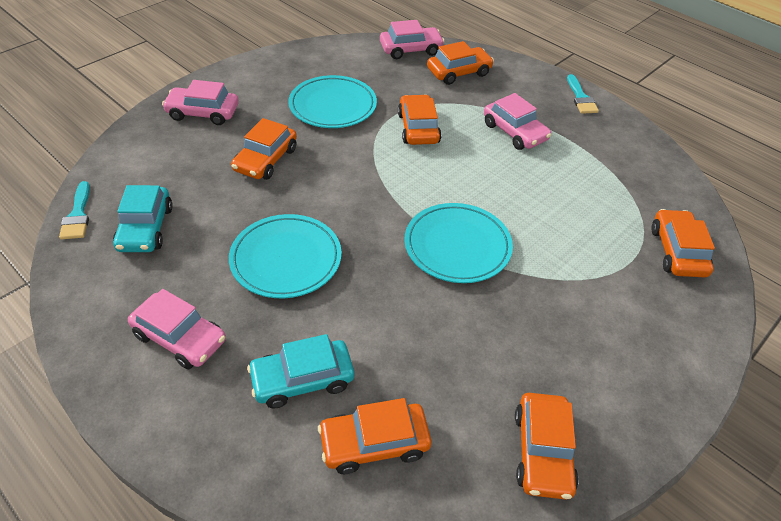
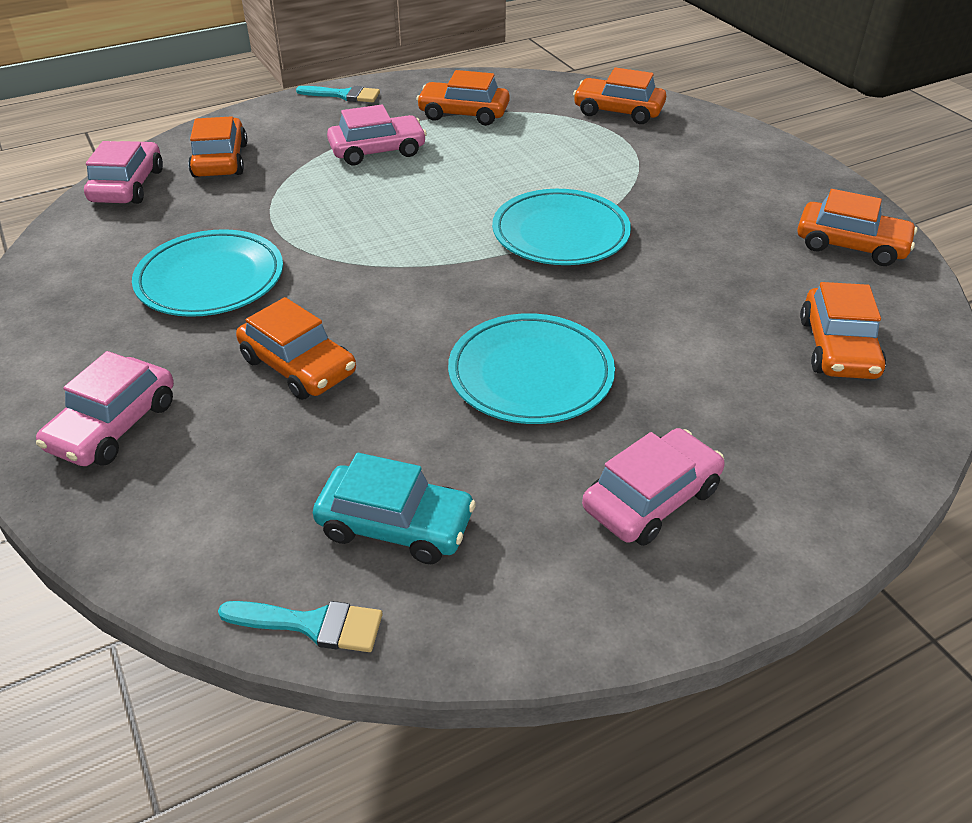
camera: 70 degrees left, 5 degrees down
(302, 380) = (744, 389): turquoise car -> none
(418, 128) = (320, 216): orange car -> orange car (463, 114)

